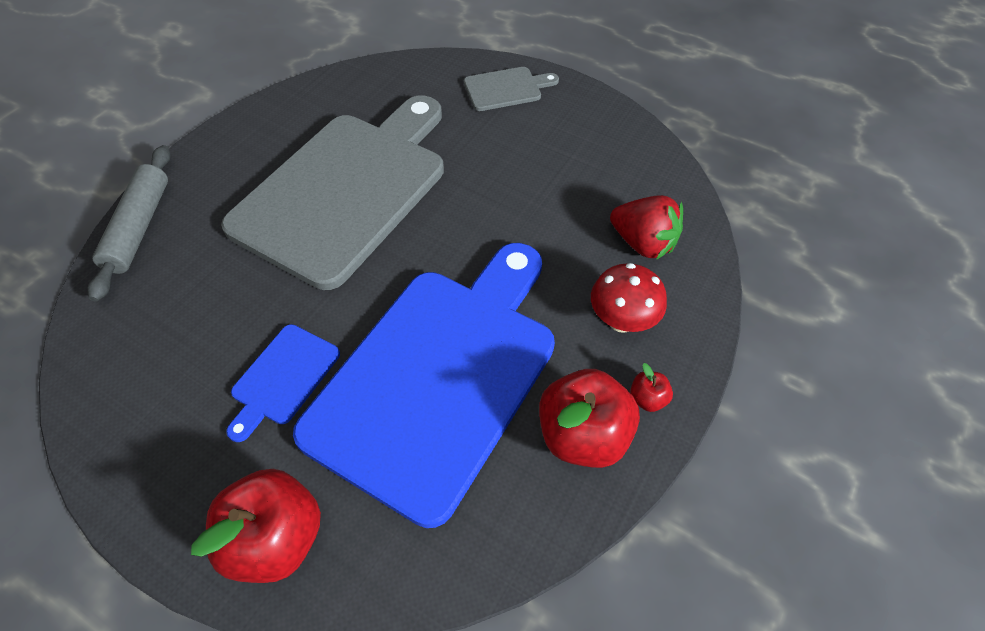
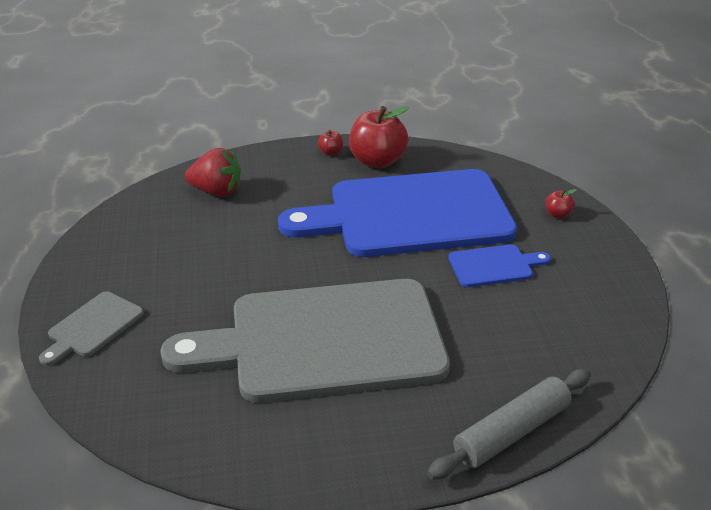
camera: 130 degrees left, 20 degrees down
(276, 538) = (558, 215): red apple -> red apple, size x0.44
(506, 89) = (93, 327): grey cutting board -> grey cutting board turned 90 degrees counterclockwise
(621, 320) = (290, 176): red mushroom -> none
(643, 243) = (217, 191): red strawberry -> red strawberry turned 105 degrees clockwise

